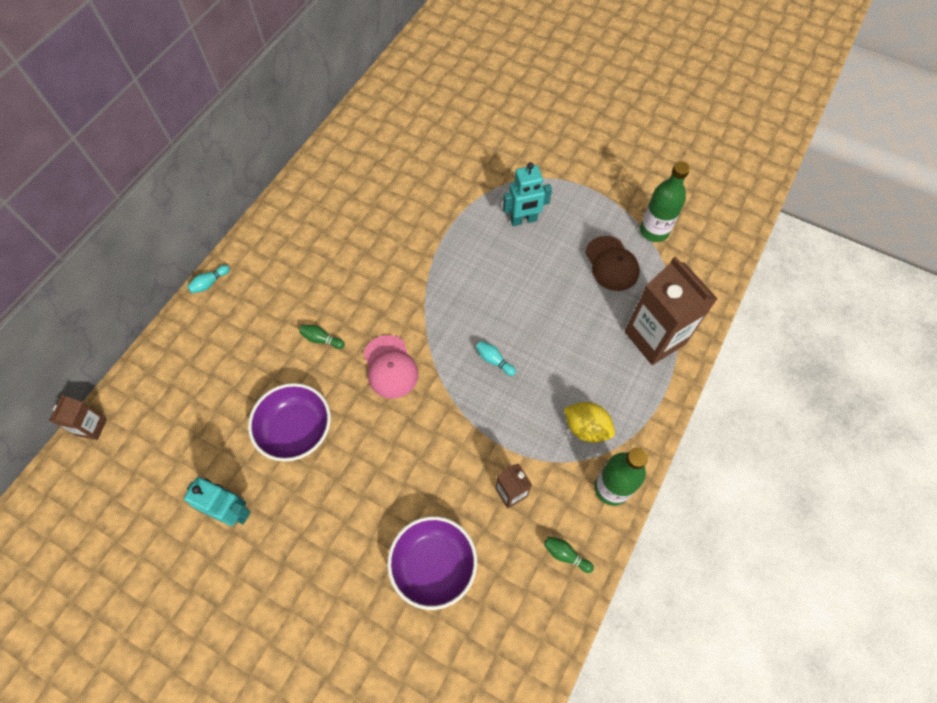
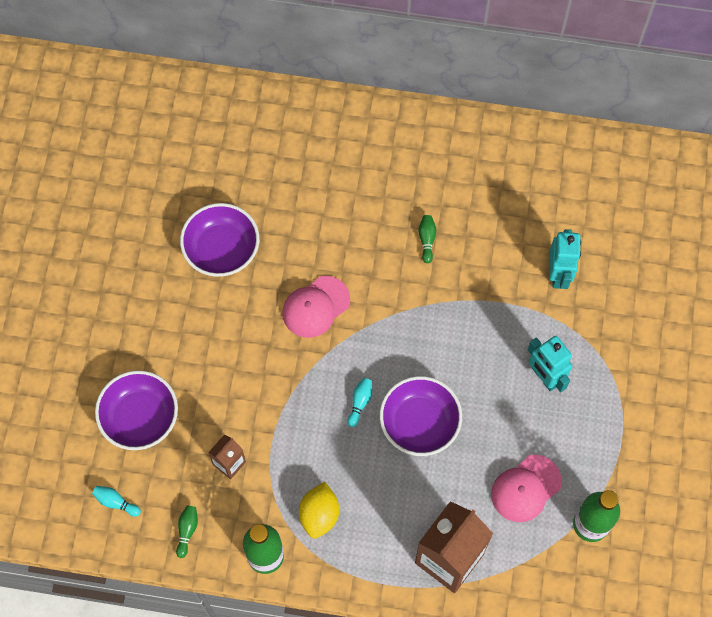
camera: 70 degrees right, 5 degrees up
(92, 427) = (164, 80): brown carton -> none
(210, 283) = (342, 103): turquoise bowling pin -> turquoise bowling pin (116, 502)
(233, 512) = (130, 232): turquoise robot -> turquoise robot (558, 274)
(322, 339) = (321, 232): green bowling pin -> green bowling pin (427, 240)
(530, 320) = (419, 423): none -> purple bowl
(611, 264) = (525, 488): brown cap -> pink cap

